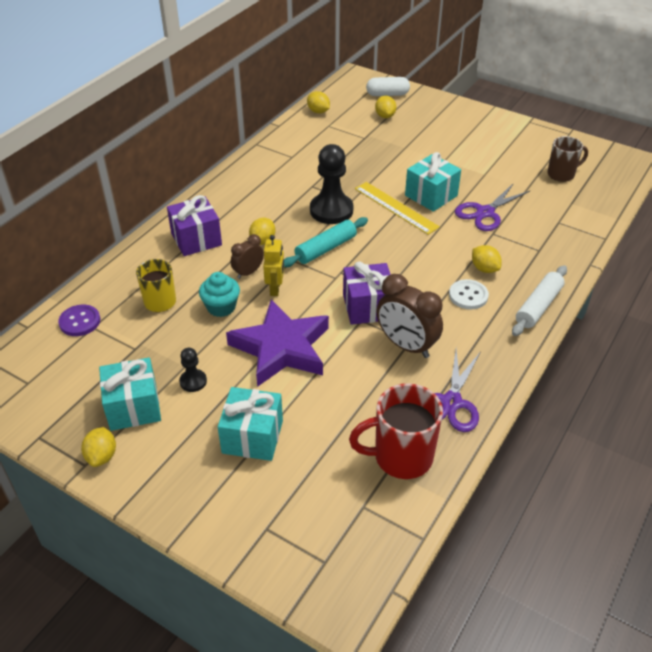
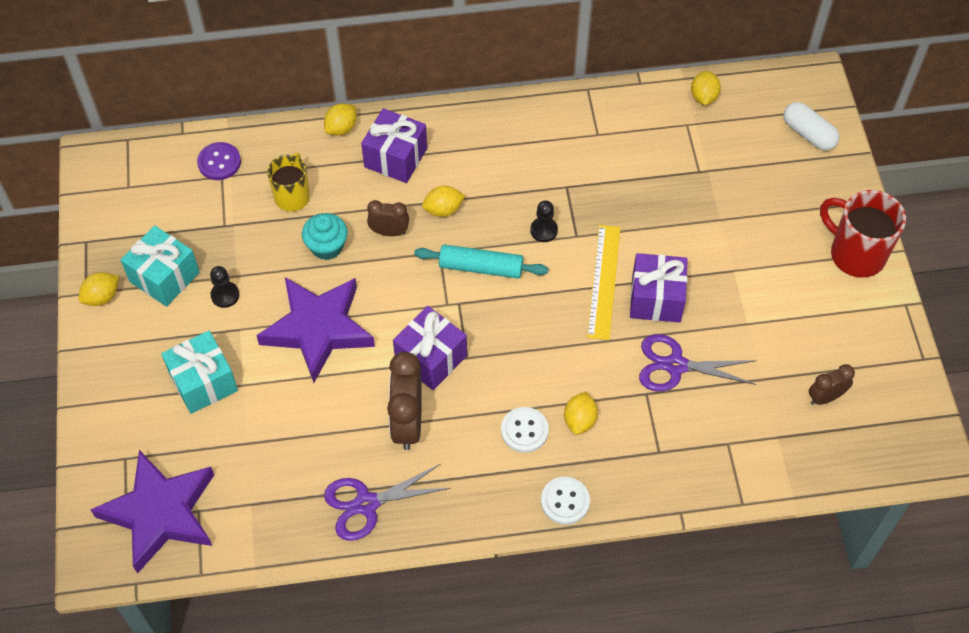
camera: 50 degrees right, 15 degrees up
(275, 289) = (387, 269): yellow robot -> none
(331, 210) = (544, 230): black pawn -> black pawn, size x0.50
(341, 533) = (160, 513): none -> purple star
(385, 116) = (761, 161): yellow lemon -> yellow lemon (341, 128)
(401, 457) = (271, 504): red mug -> red mug (855, 254)
(431, 195) = (656, 299): turquoise gift -> purple gift
(538, 306) = (565, 501): white rolling pin -> white button
(561, 174) = (825, 397): brown mug -> brown clock

